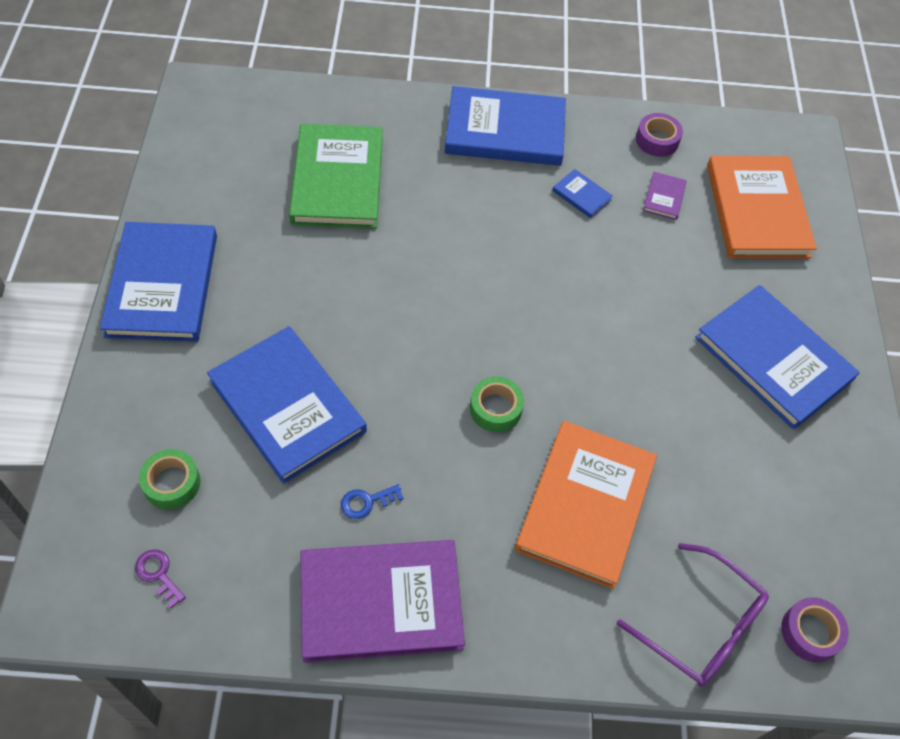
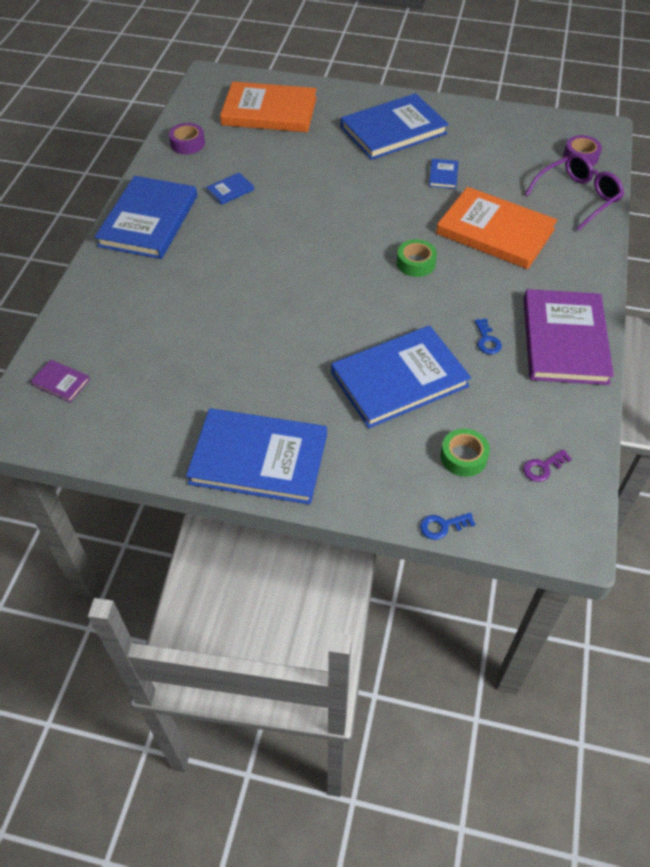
camera: 75 degrees left, 5 degrees down
(74, 466) = (442, 526): none -> blue key
(337, 180) = (169, 329): green book -> none
(664, 197) = (244, 150): purple book -> purple book (61, 382)
(691, 430) = (443, 175): none -> blue book

